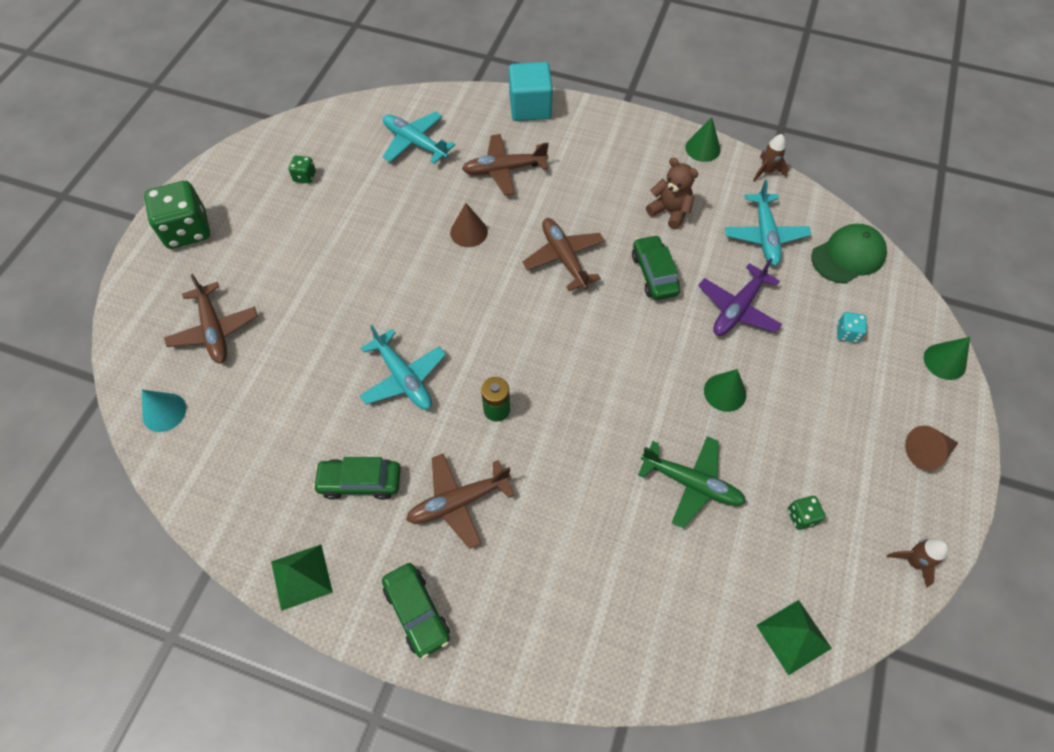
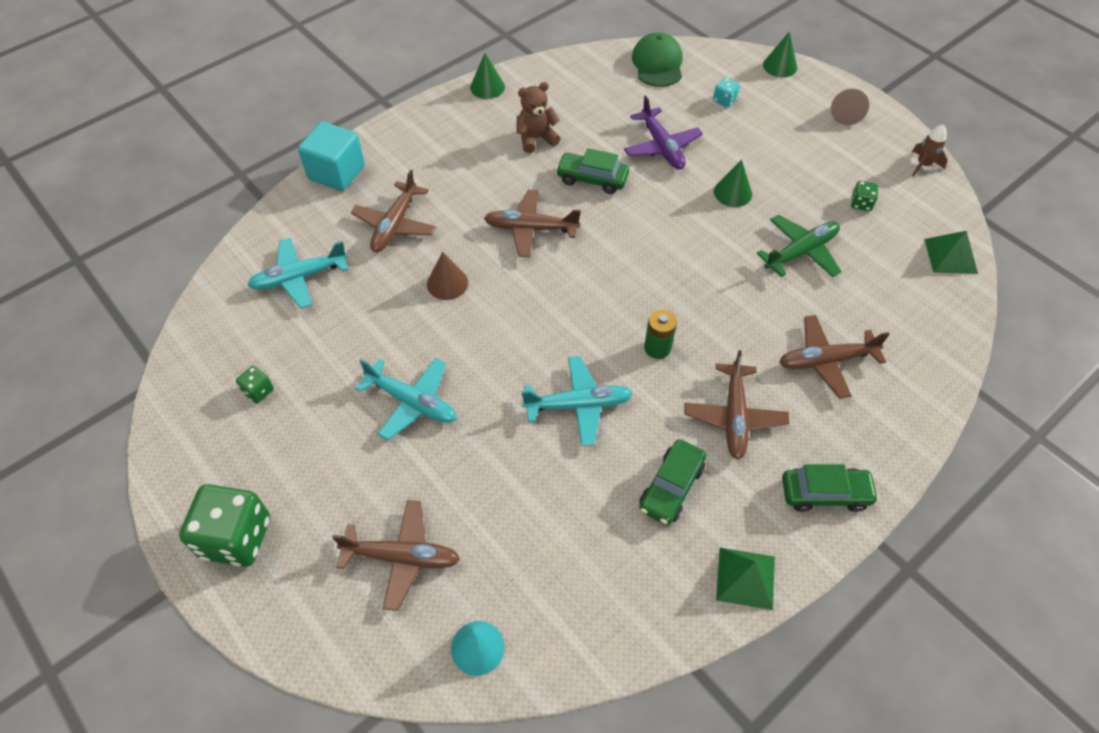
camera: 60 degrees left, 5 degrees down
(568, 558) = (826, 361): none -> brown plane
(765, 235) = (604, 97): turquoise plane -> turquoise plane (412, 402)
(767, 171) = (543, 64): brown rocket -> none

